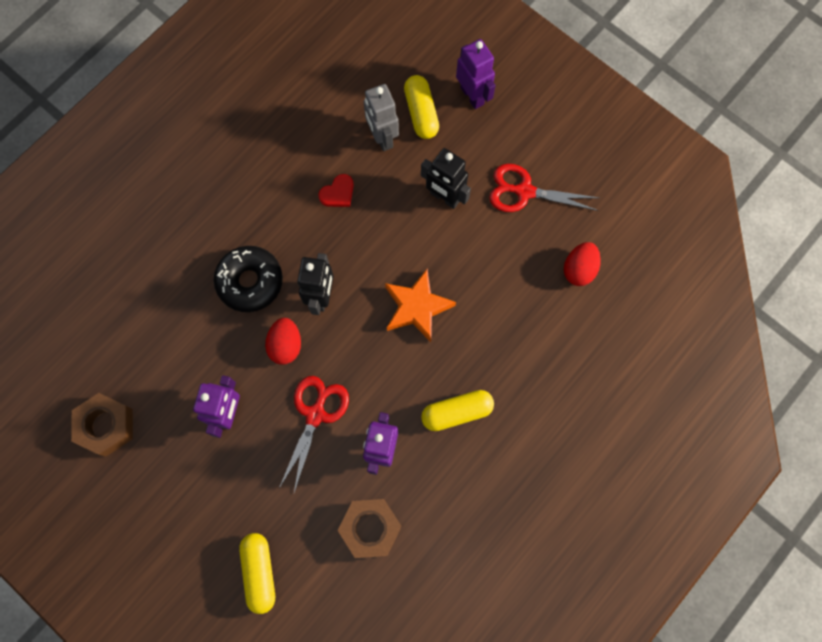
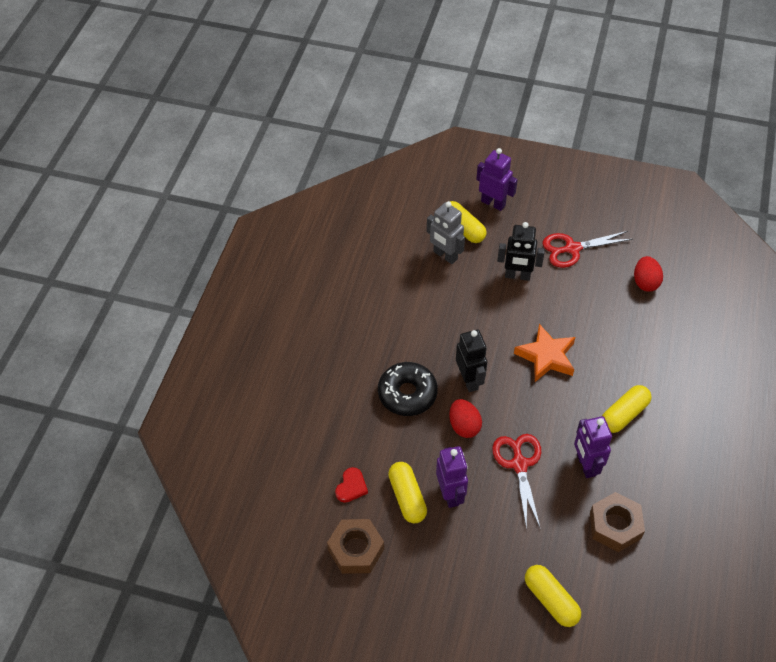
camera: 25 degrees left, 20 degrees down
(185, 395) = (407, 497): none -> yellow capsule
(338, 193) = (436, 305): red heart -> red heart (351, 486)

